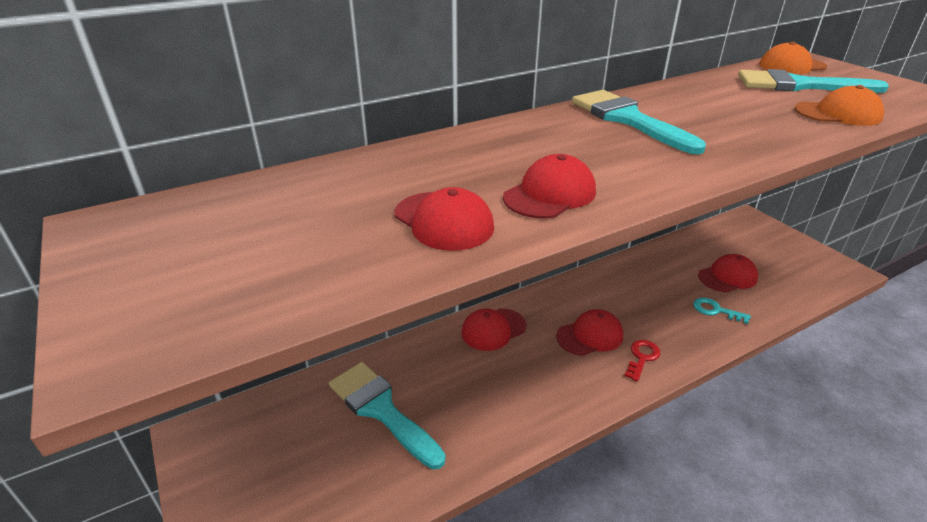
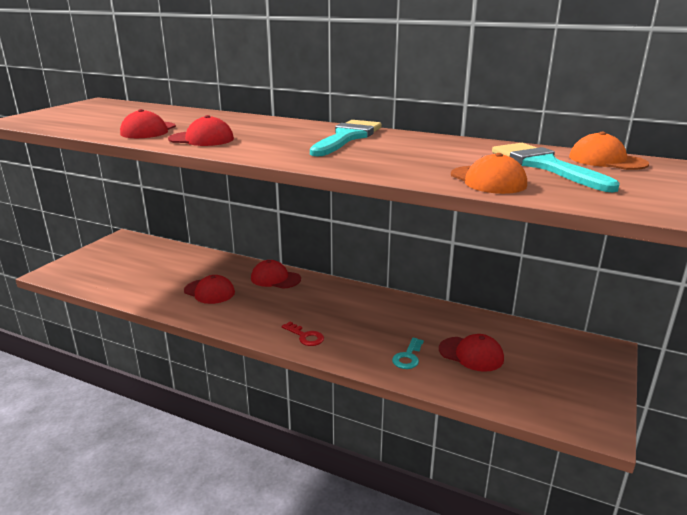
camera: 55 degrees right, 10 degrees down
(381, 409) = (174, 270): turquoise brush -> none
(590, 336) = (307, 311): red cap -> red cap (209, 291)
(642, 357) = (305, 336): red key -> red key turned 45 degrees clockwise
(715, 310) = (408, 357): turquoise key -> turquoise key turned 150 degrees counterclockwise

